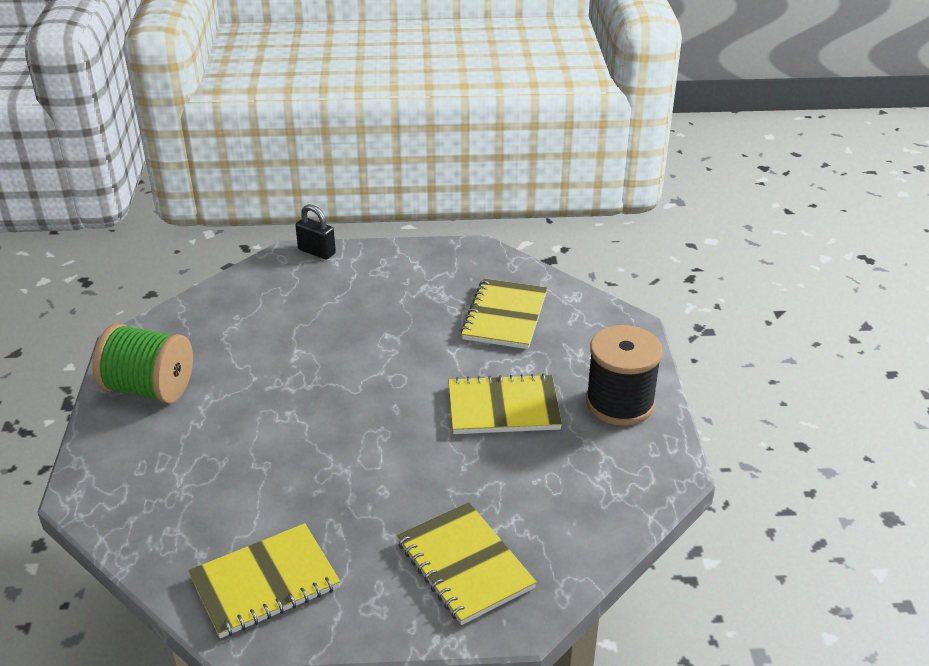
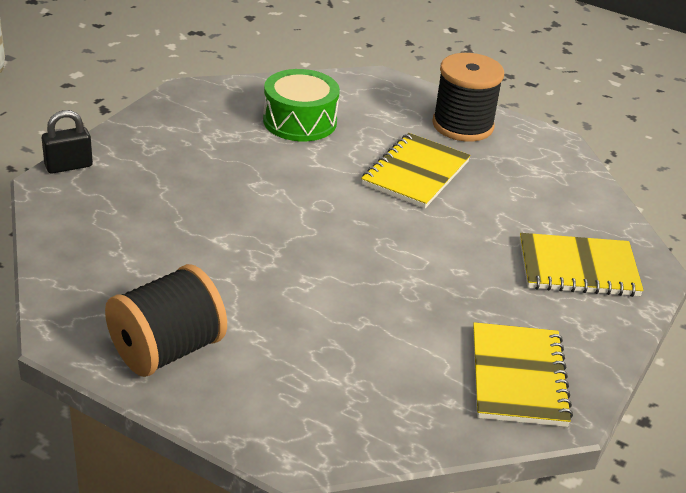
camera: 60 degrees left, 0 degrees up
(149, 389) = (167, 350): green spool -> black spool
(505, 316) = (300, 121): yellow notebook -> green drum

